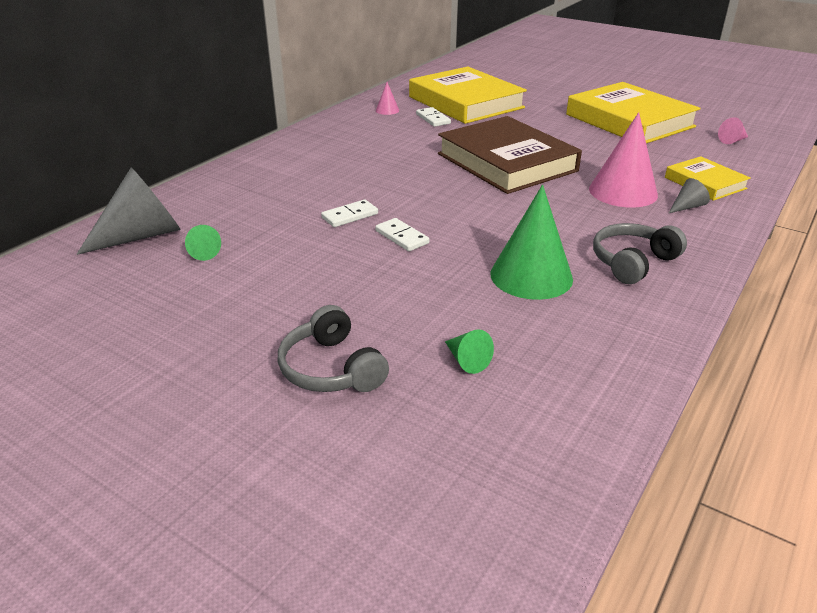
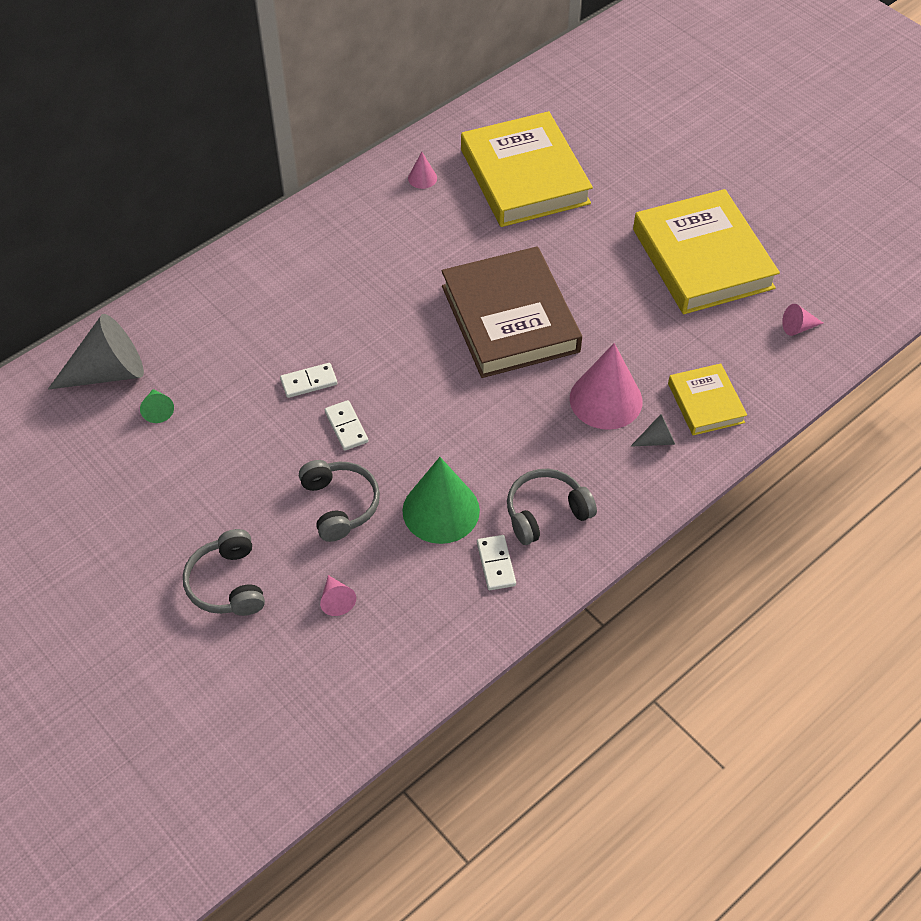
camera: 15 degrees right, 20 degrees up
(426, 288) = (339, 505): none -> grey headphones
(433, 119) = (468, 209): white domino -> white domino (496, 564)
(466, 360) = (336, 600): green cone -> pink cone

